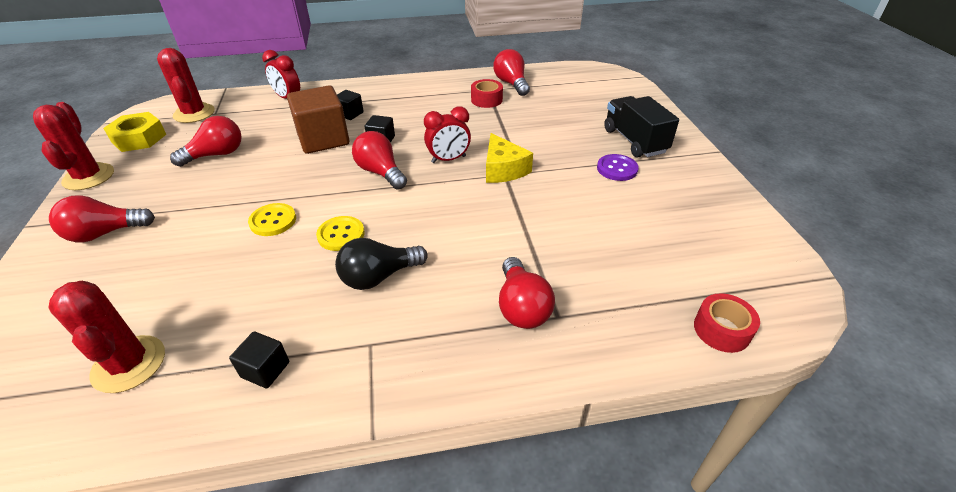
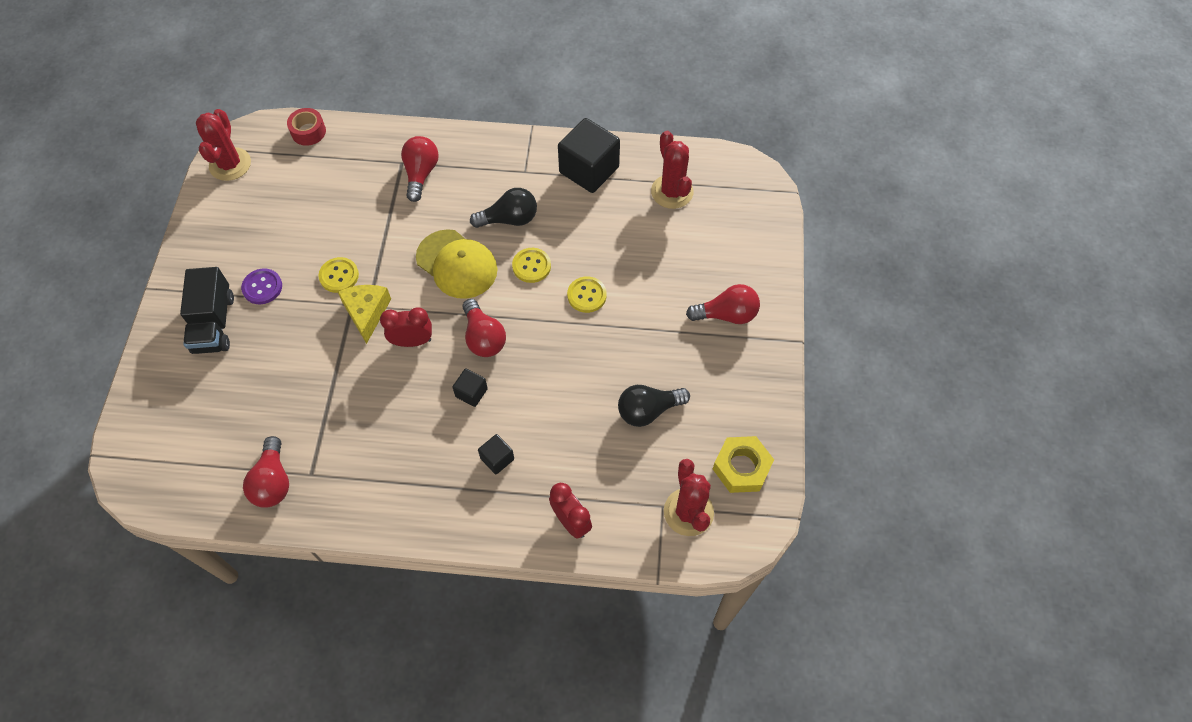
camera: 165 degrees left, 20 degrees up
(89, 177) = (771, 403): red cactus -> red cactus (230, 164)
(216, 155) = (648, 410): red light bulb -> black light bulb
(265, 369) = (589, 170): black cube -> black cube, size x2.06
(323, 139) = (533, 411): brown cube -> none
(429, 220) = (457, 264): none -> yellow cap
(486, 100) = (323, 448): red tape -> none
(550, 189) = (339, 276): none -> yellow button

